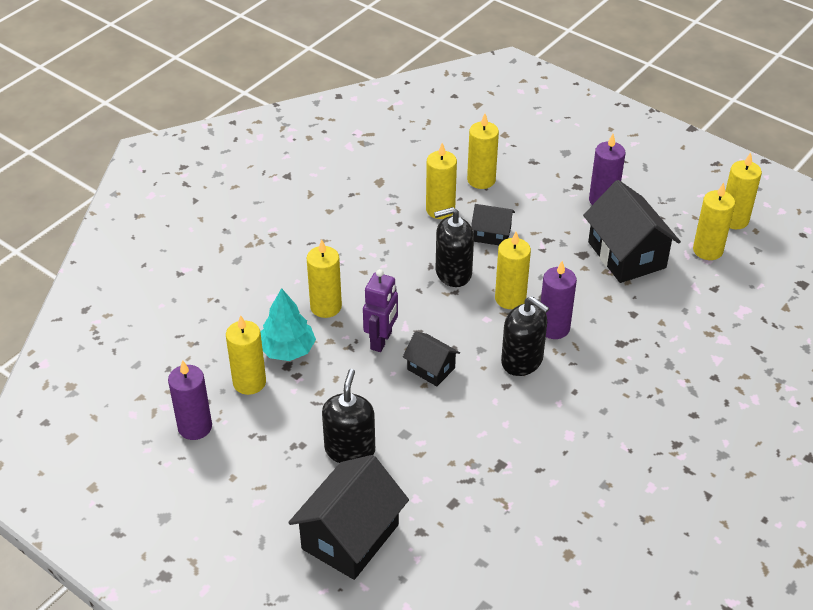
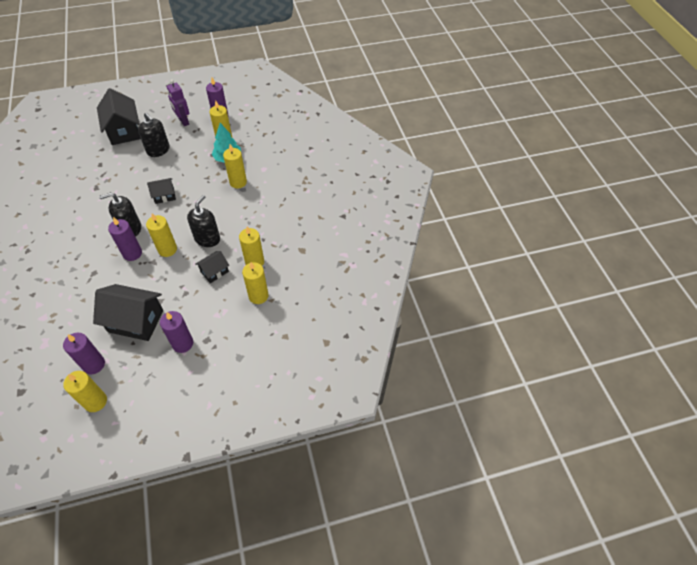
camera: 125 degrees right, 10 degrees up
(381, 341) = (198, 189): purple robot -> purple robot (183, 121)
(707, 250) = (94, 364): yellow candle -> purple candle

